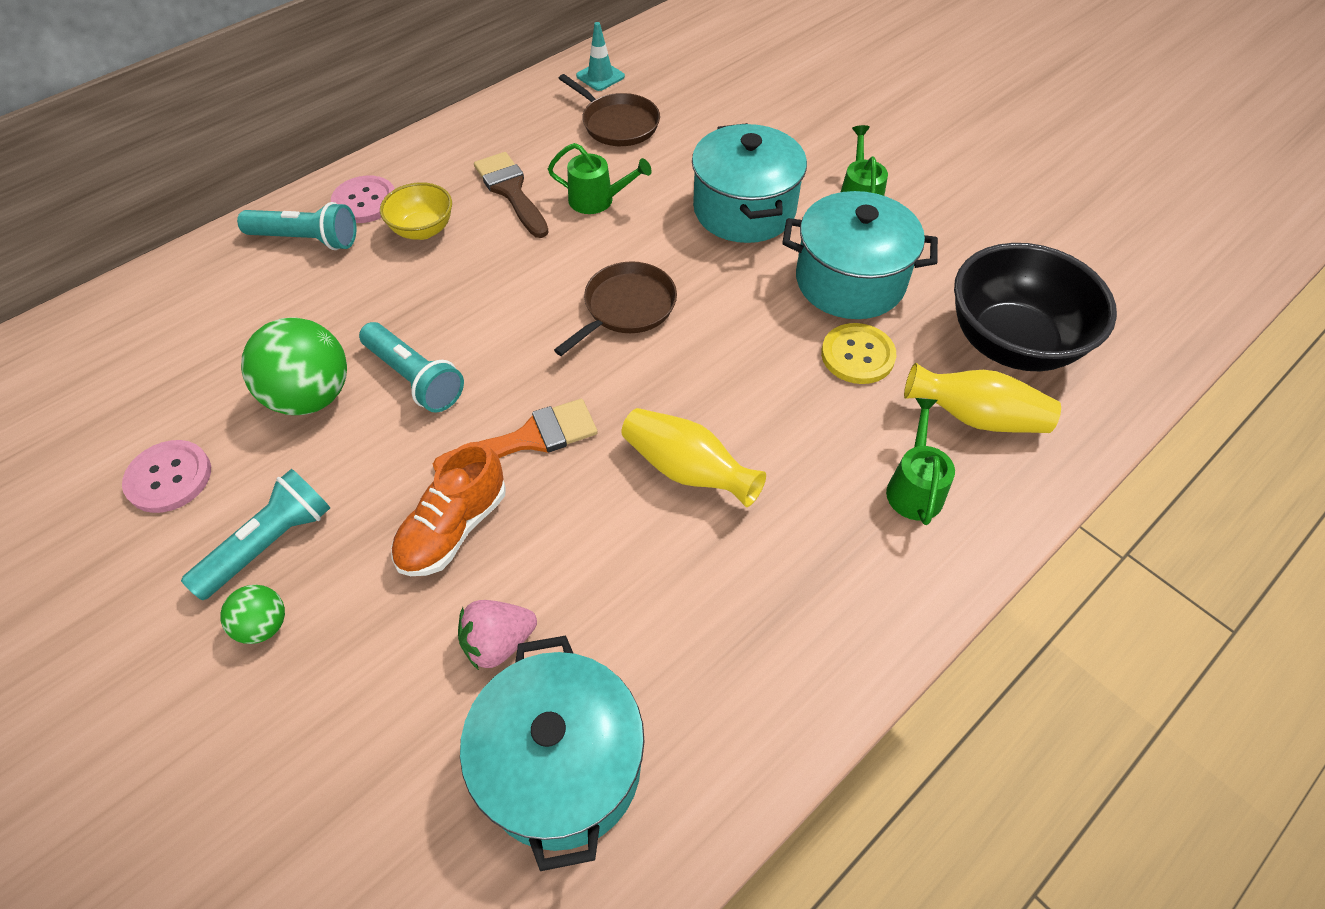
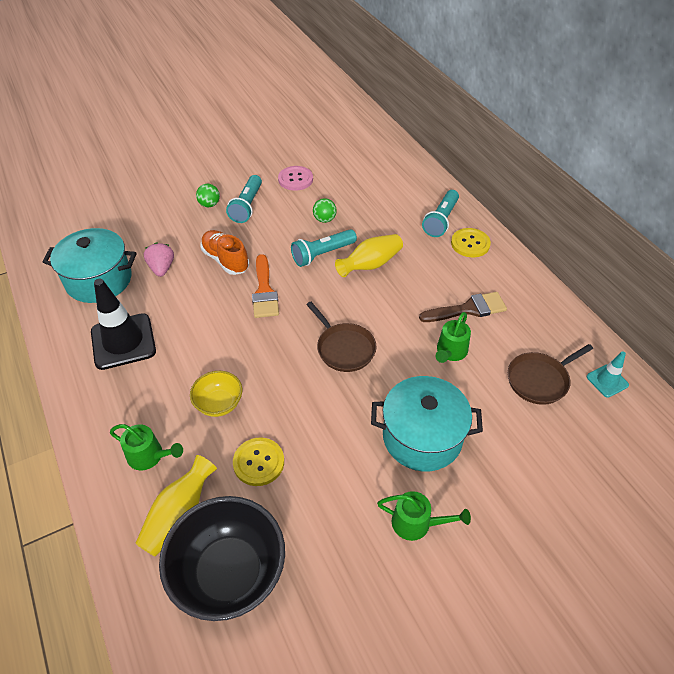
camera: 105 degrees right, 5 degrees down
(269, 544) = (247, 206): turquoise flashlight -> turquoise flashlight turned 45 degrees clockwise
(311, 396) = (324, 219): green ball -> green ball, size x0.51
(365, 201) = (470, 244): pink button -> yellow button
(423, 230) = (438, 266): yellow bowl -> yellow bowl (219, 404)
(687, 470) = (214, 351): yellow vase -> yellow vase (370, 264)
(715, 628) = (123, 341): none -> black traffic cone
(850, 281) = (328, 483): turquoise pot -> none

